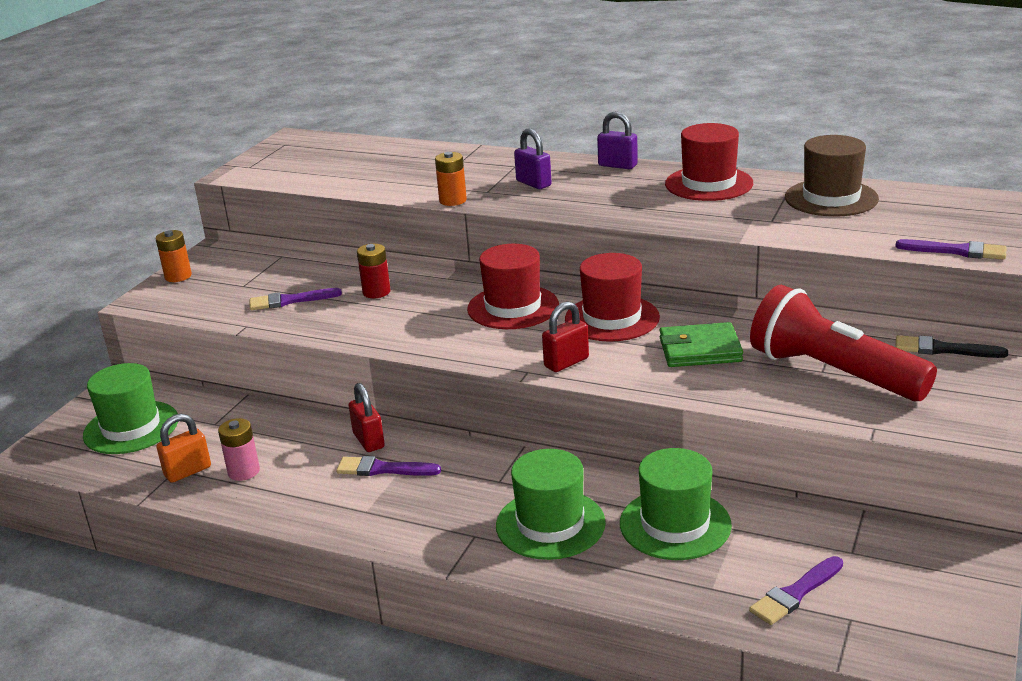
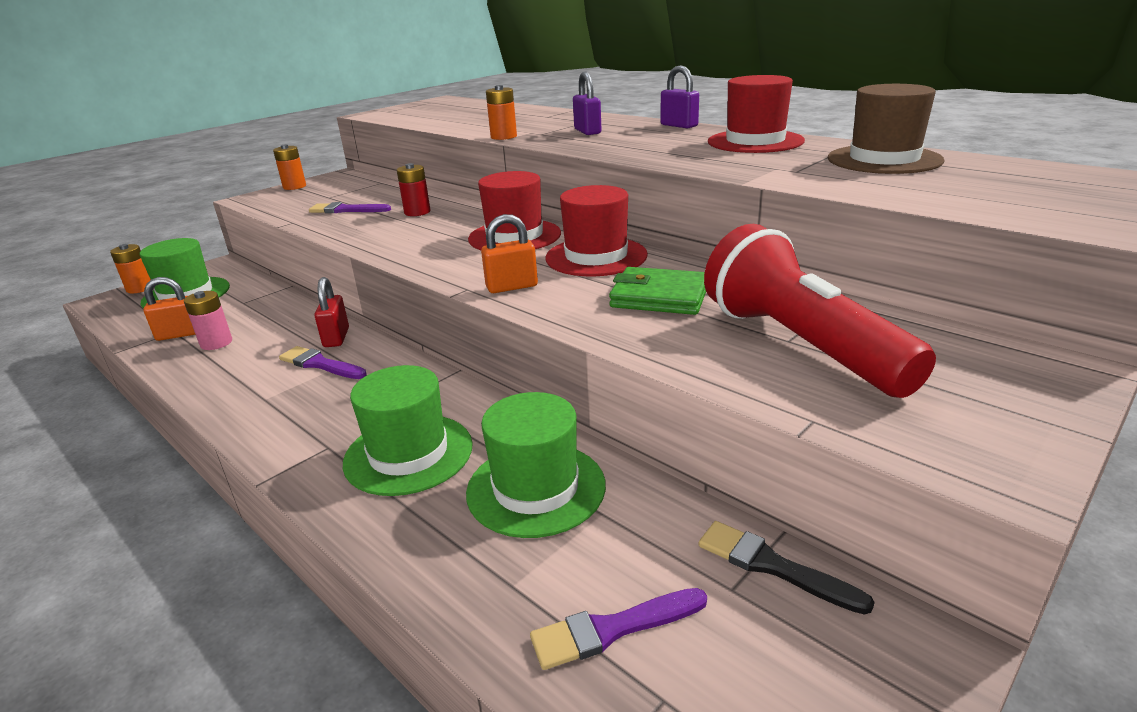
camera: 20 degrees right, 0 degrees up
(59, 431) = (140, 288): none -> orange battery
(566, 362) = (512, 287): red padlock -> orange padlock
(943, 349) = (973, 343): black brush -> black brush (773, 566)
(956, 251) = (1022, 215): purple brush -> none

